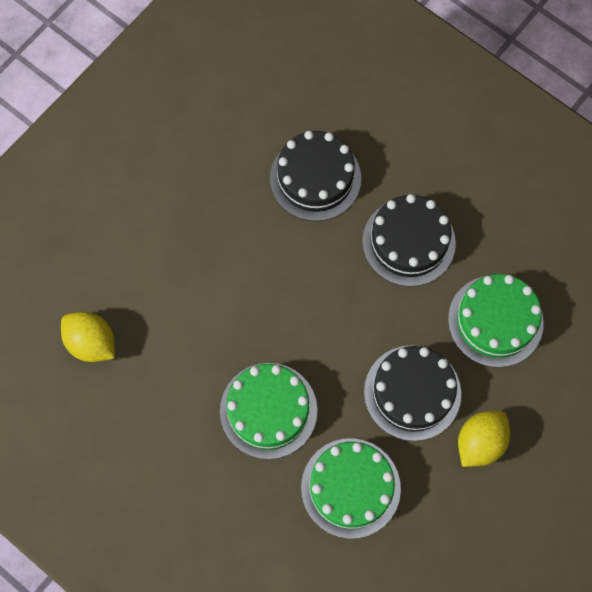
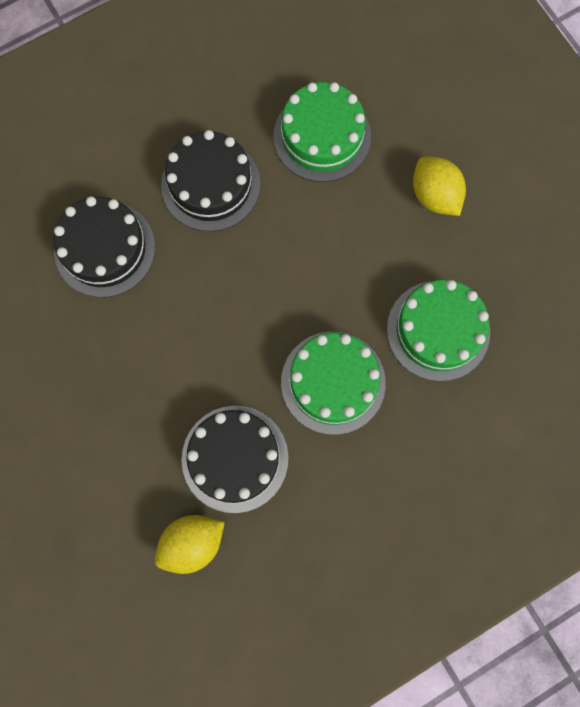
camera: 70 degrees left, 5 degrees up
(412, 392) = (364, 238): black cake -> black cake (235, 458)

